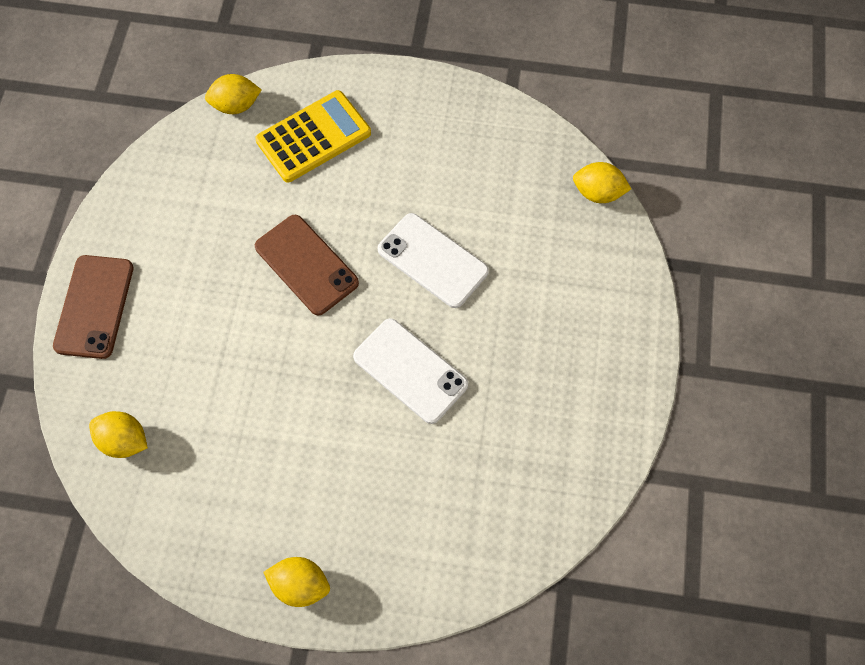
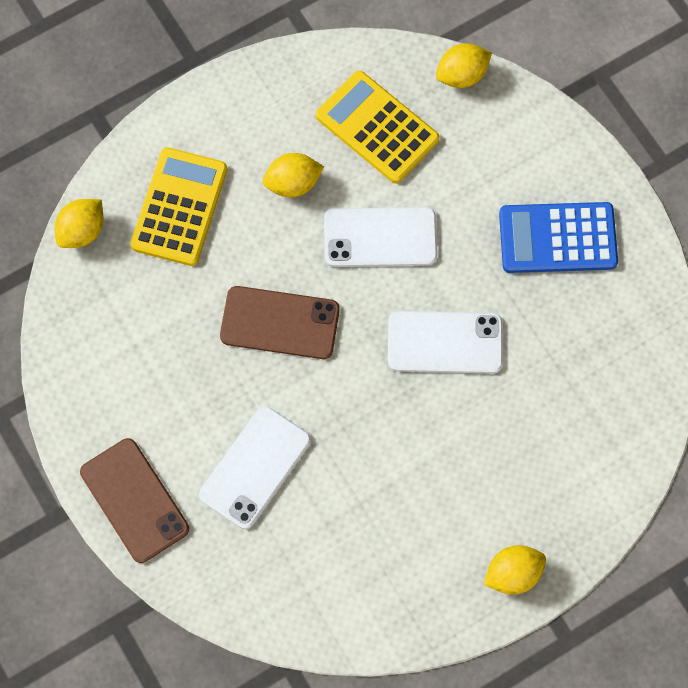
camera: 40 degrees left, 5 degrees up
(124, 441) = (270, 584): yellow lemon -> yellow lemon (293, 183)
(194, 350) = (255, 467): none -> white phone
(501, 184) = (377, 127): none -> yellow calculator
(565, 361) = (557, 238): none -> blue calculator

